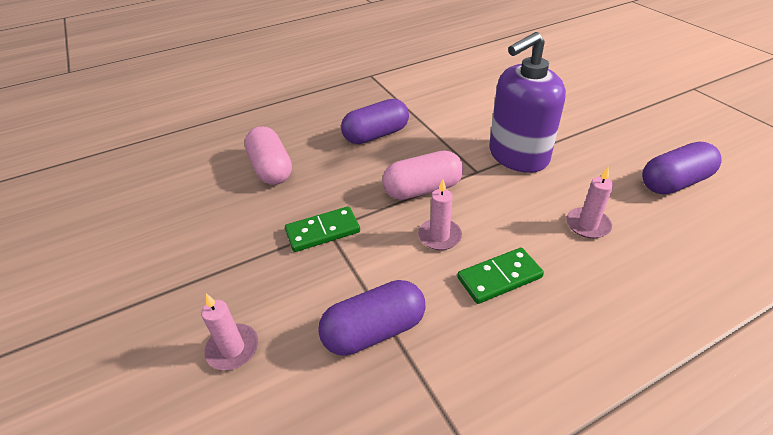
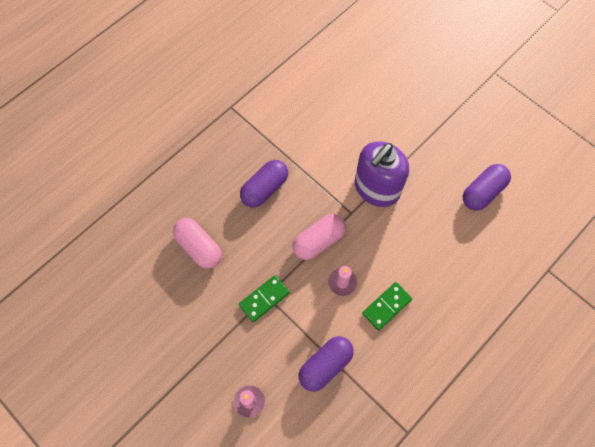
camera: 20 degrees left, 25 degrees up
(587, 225) = (432, 247): pink candle -> none

